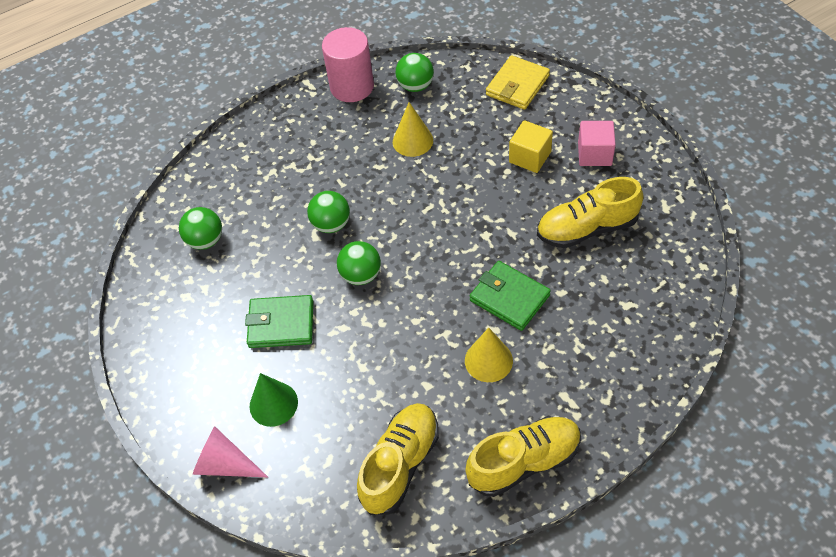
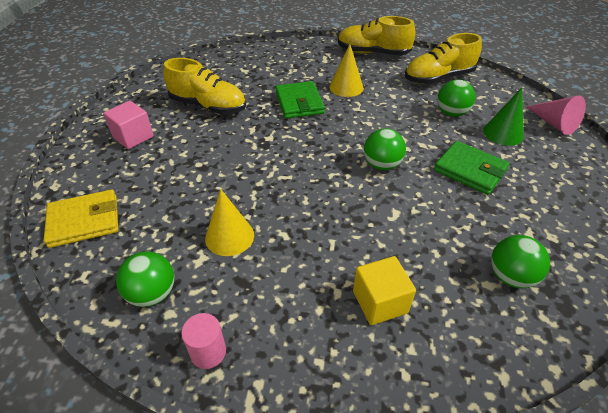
camera: 145 degrees left, 10 degrees down
(331, 224) = (373, 213): green ball -> green ball (451, 113)
(352, 87) = (208, 352): pink cylinder -> pink cylinder, size x0.52
(530, 157) = (171, 162): yellow cube -> yellow cube (380, 302)

